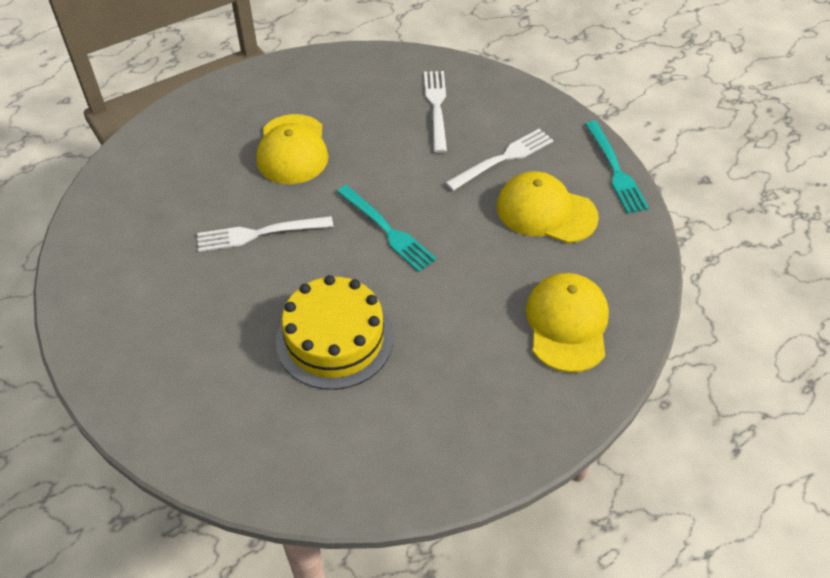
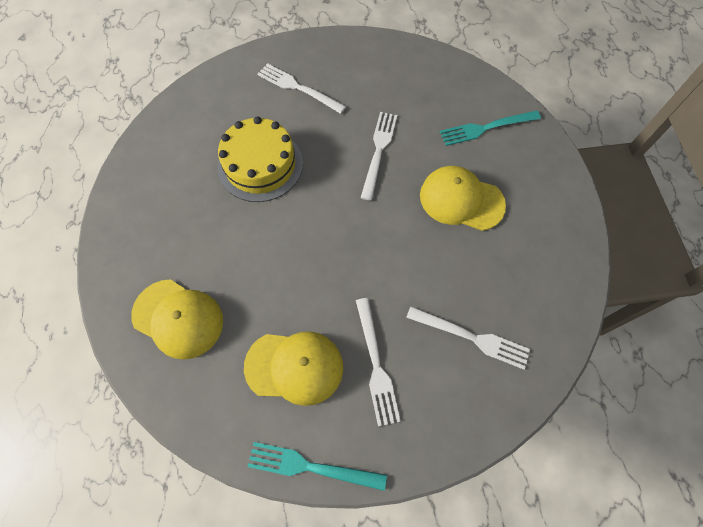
camera: 115 degrees right, 15 degrees up
(188, 352) = (298, 88): none -> white fork
(387, 230) = (338, 234): turquoise fork -> turquoise fork (486, 128)
(546, 211) = (294, 367): yellow cap -> yellow cap turned 45 degrees clockwise

